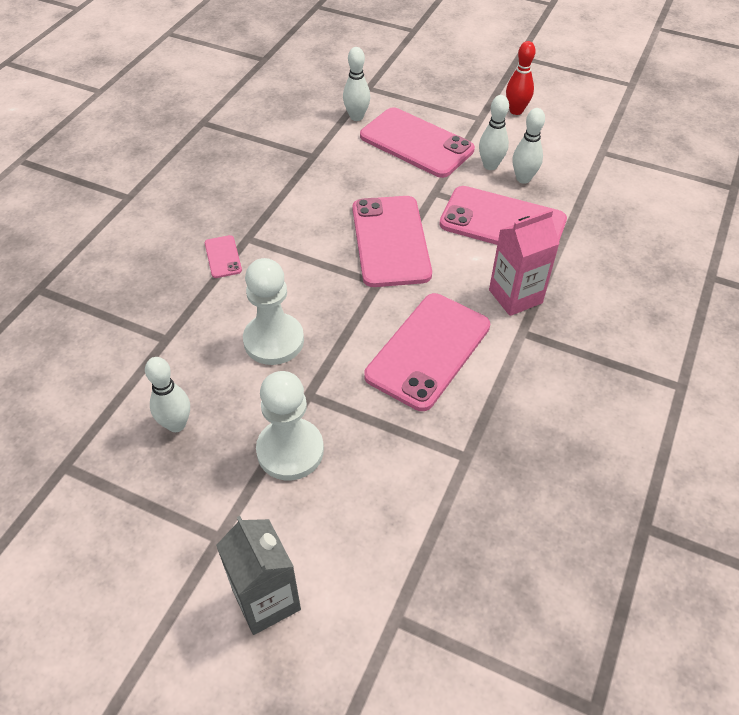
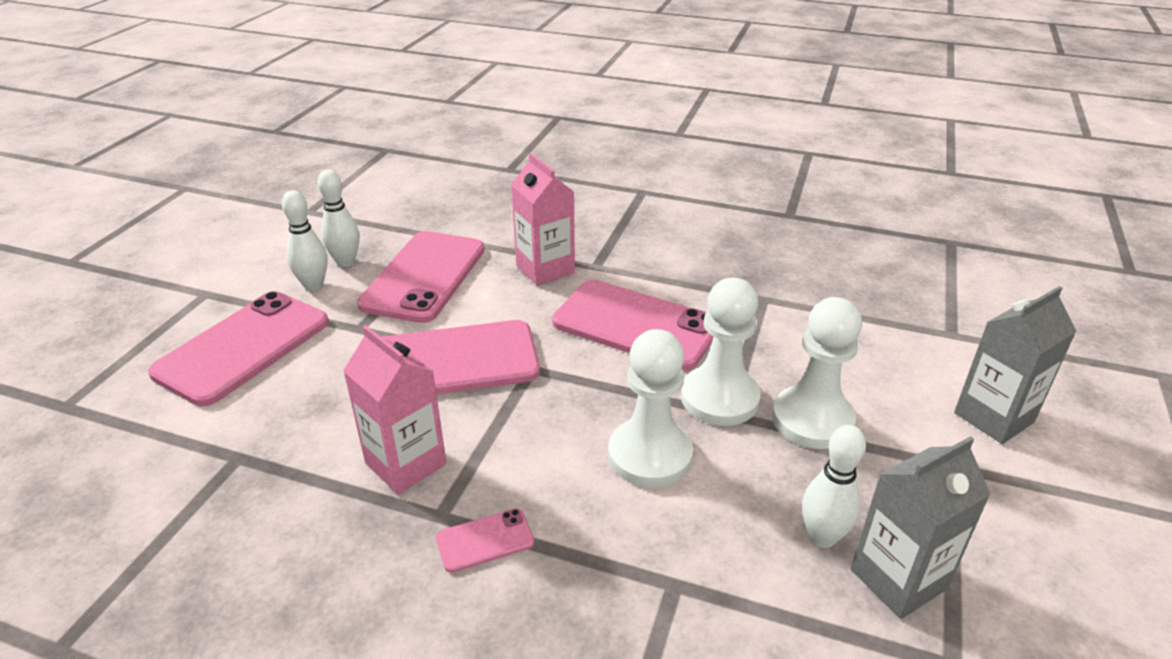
camera: 95 degrees left, 15 degrees down
(130, 458) = (898, 579): none -> grey carton
(292, 222) = (406, 464): none -> pink carton
(326, 393) = (719, 398): none -> white pawn
(356, 117) = (146, 413): white bowling pin -> none
(516, 111) = (201, 265): red bowling pin -> none

